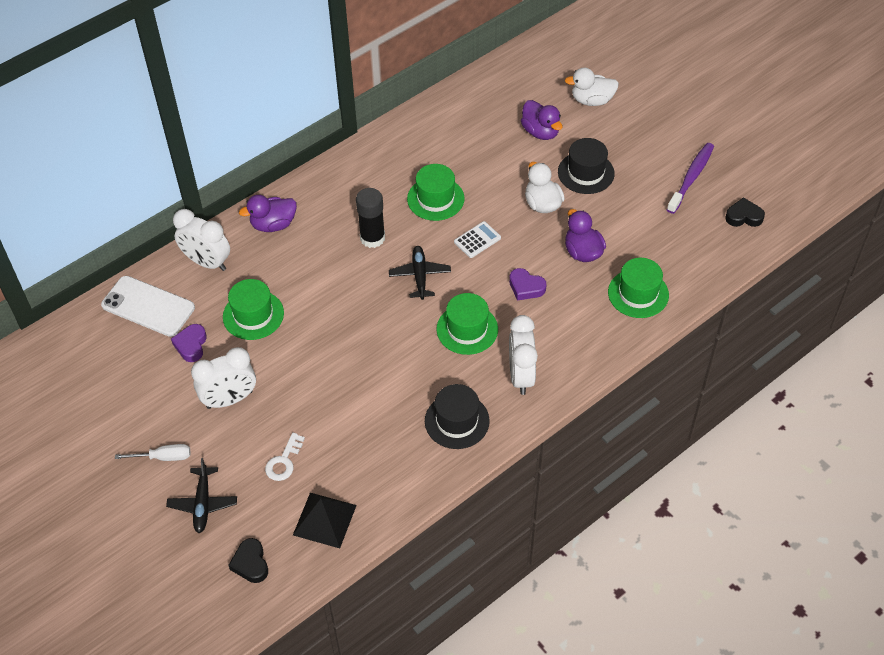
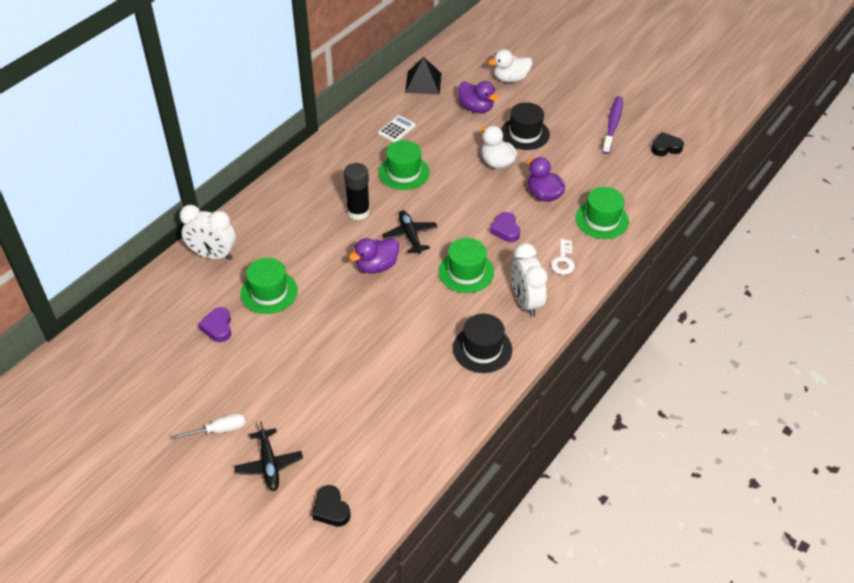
camera: 15 degrees left, 5 degrees down
(148, 306) = (167, 301): white phone -> none
(229, 399) = (268, 368): white clock -> none
(273, 224) = (265, 214): purple duck -> purple duck (376, 266)
(284, 461) = (335, 412): white key -> white key (563, 260)
(324, 520) = (389, 456): black pyramid -> black pyramid (423, 82)
(477, 240) = (451, 199): white calculator -> white calculator (396, 129)
(526, 287) = (505, 230): purple heart -> purple heart turned 60 degrees clockwise

